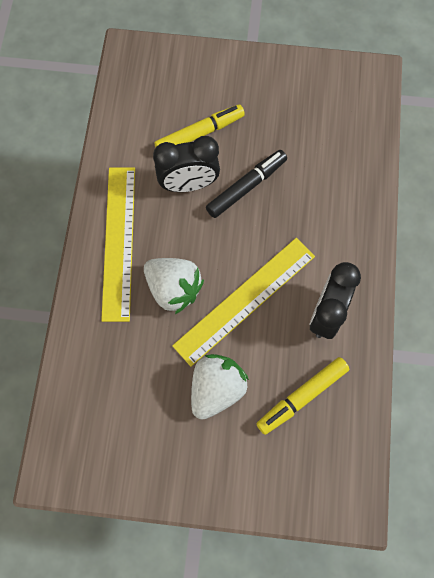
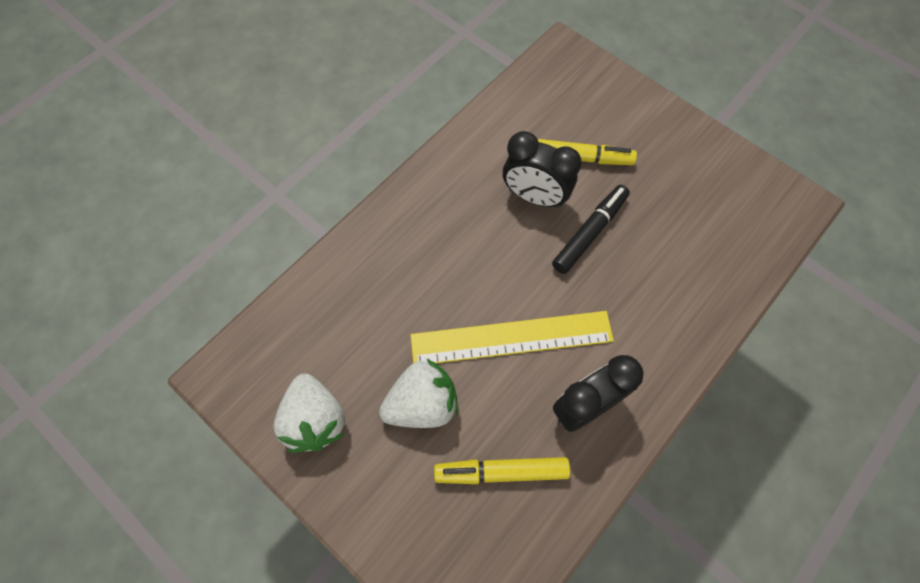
camera: 35 degrees right, 5 degrees down
(119, 242) = (432, 209): yellow ruler -> none
(173, 289) = (450, 283): white strawberry -> white strawberry (315, 420)
(246, 187) = (590, 232): black marker -> black marker turned 45 degrees counterclockwise

